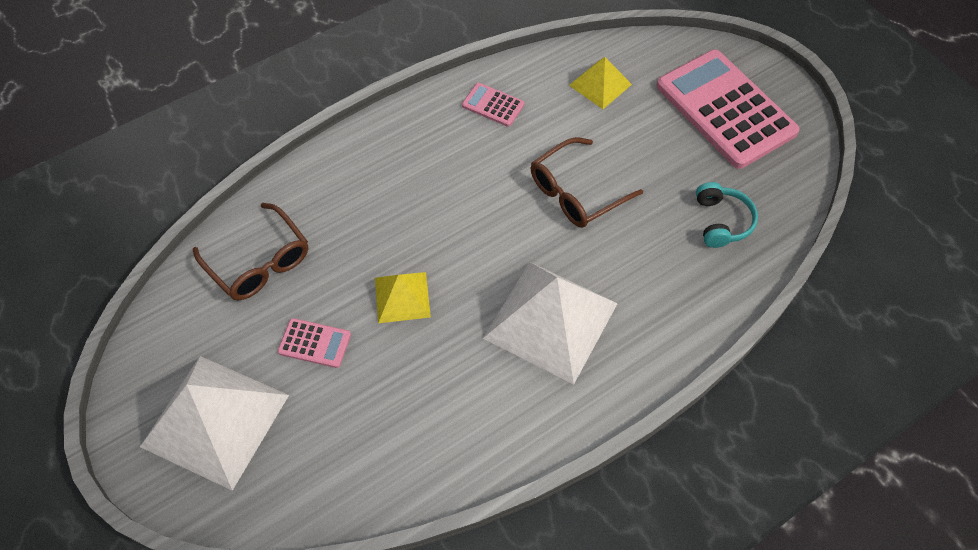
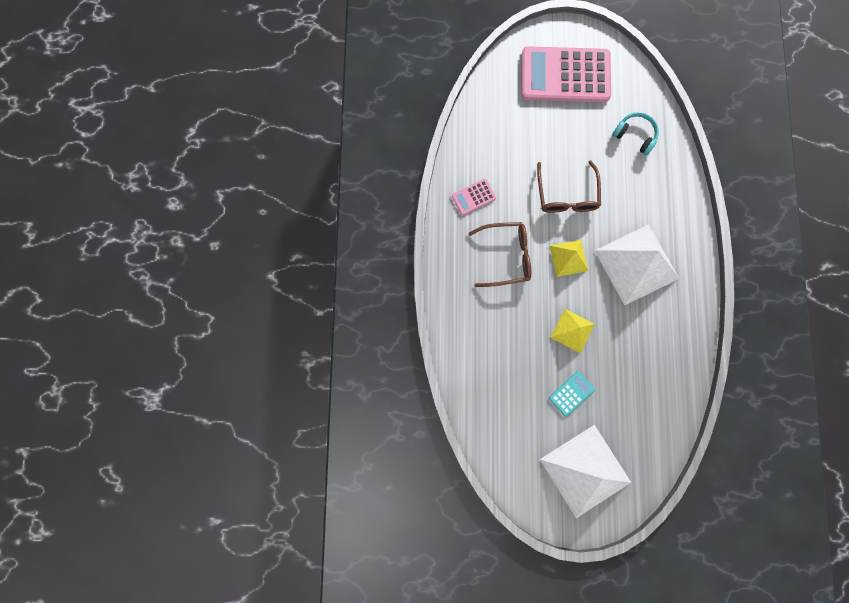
camera: 55 degrees left, 20 degrees up
(259, 262) = (498, 394): brown glasses -> brown glasses (506, 256)
(314, 343) = (571, 393): pink calculator -> turquoise calculator
(600, 84) = (500, 128): yellow pyramid -> yellow pyramid (568, 258)

